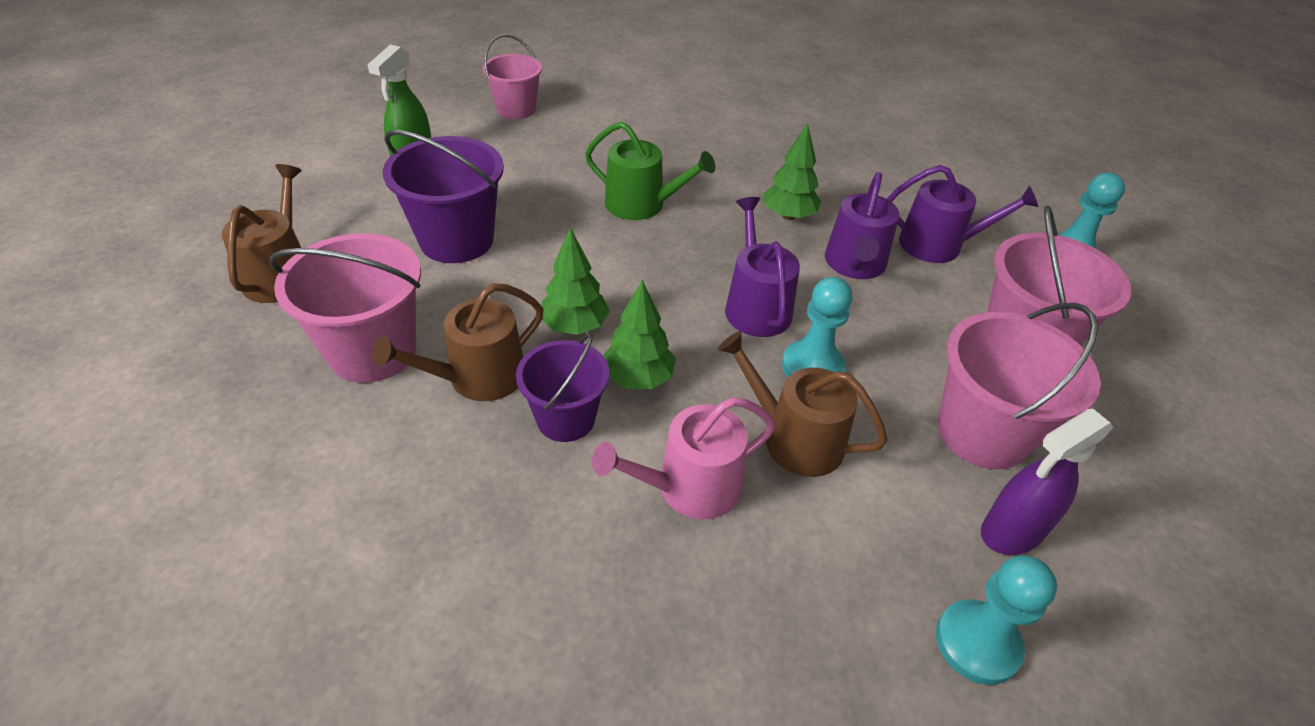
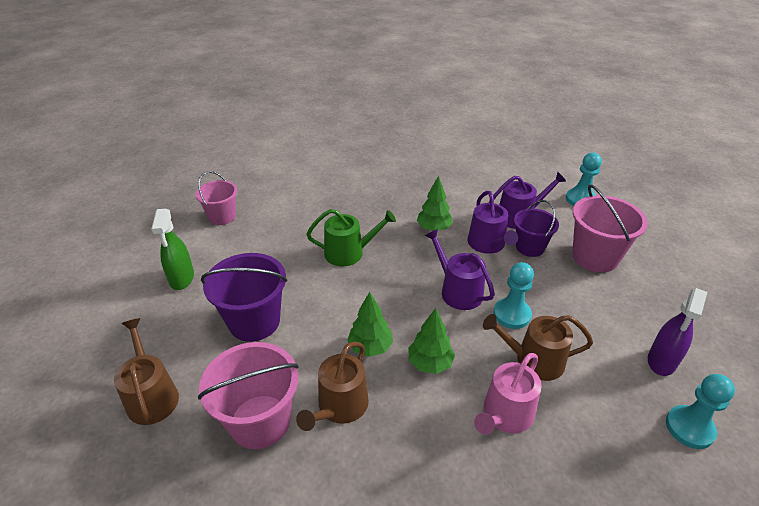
camera: 25 degrees left, 5 degrees down
(565, 419) = (410, 408): purple bucket -> purple bucket (530, 247)
(982, 433) = (613, 314): pink bucket -> none

